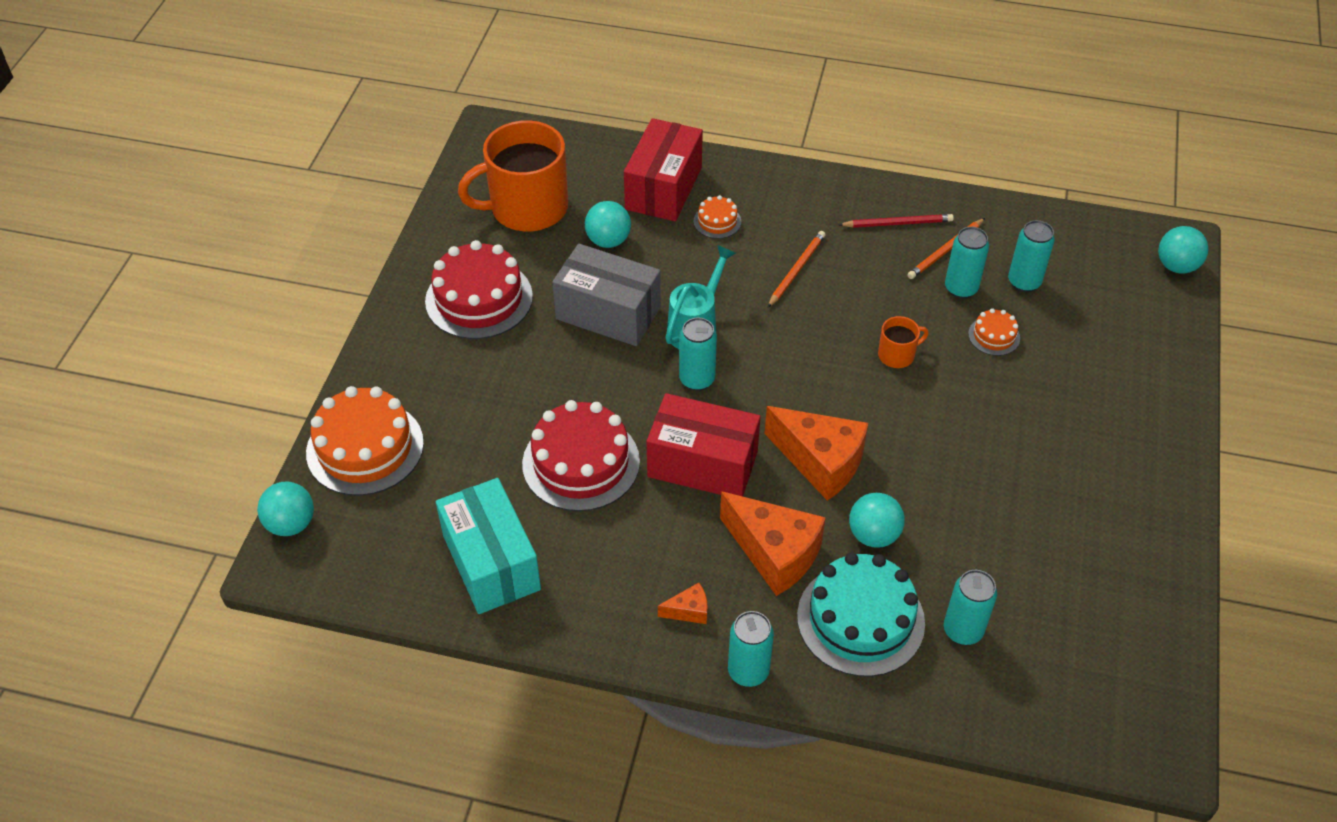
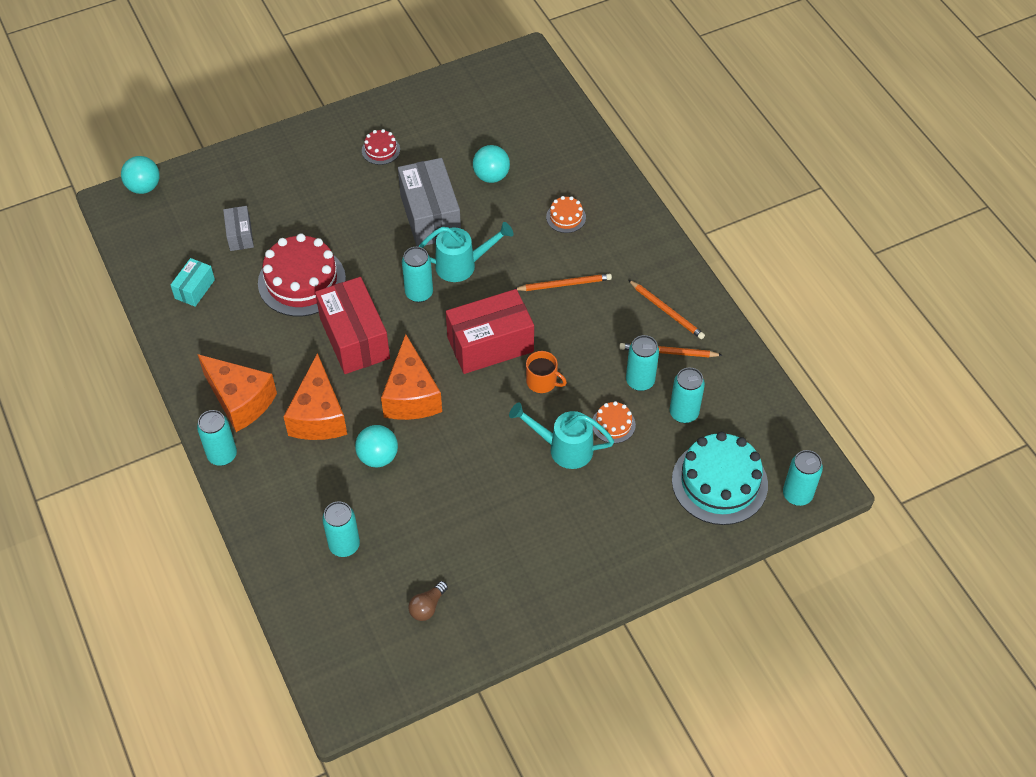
camera: 50 degrees right, 5 degrees up
(365, 448) = (222, 180): orange cake -> none
(460, 478) = (240, 235): none -> grey box
(479, 299) = (381, 150): red cake -> red cake, size x0.47
(491, 562) = (194, 289): turquoise box -> turquoise box, size x0.51
(527, 208) = (478, 120): orange mug -> none
(663, 188) = (567, 172): red box -> red box (490, 344)
(689, 611) = (240, 400): orange cheese -> orange cheese, size x2.23
(860, 619) = (307, 488): turquoise cake -> turquoise cake (719, 482)
(898, 223) = (667, 311): red pencil -> orange pencil
(990, 387) = (564, 448): none -> turquoise watering can
(1095, 605) = (427, 606): none -> brown light bulb
(1176, 266) = (797, 495): turquoise ball -> turquoise can

